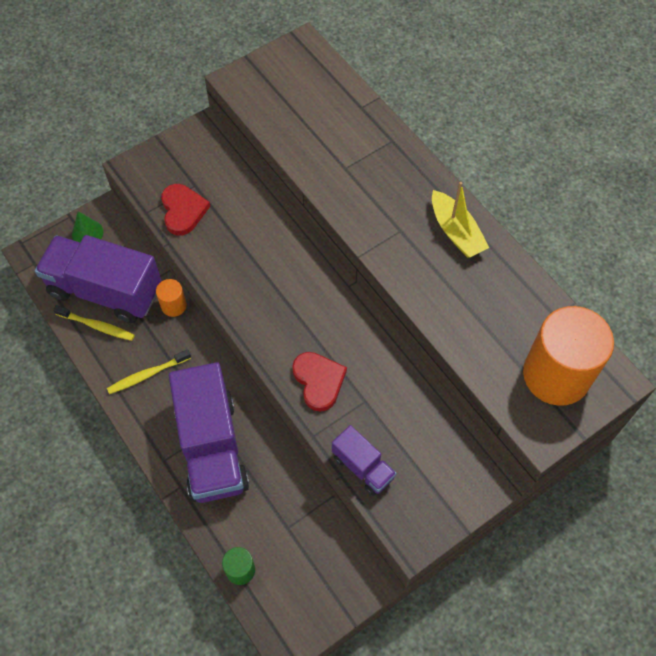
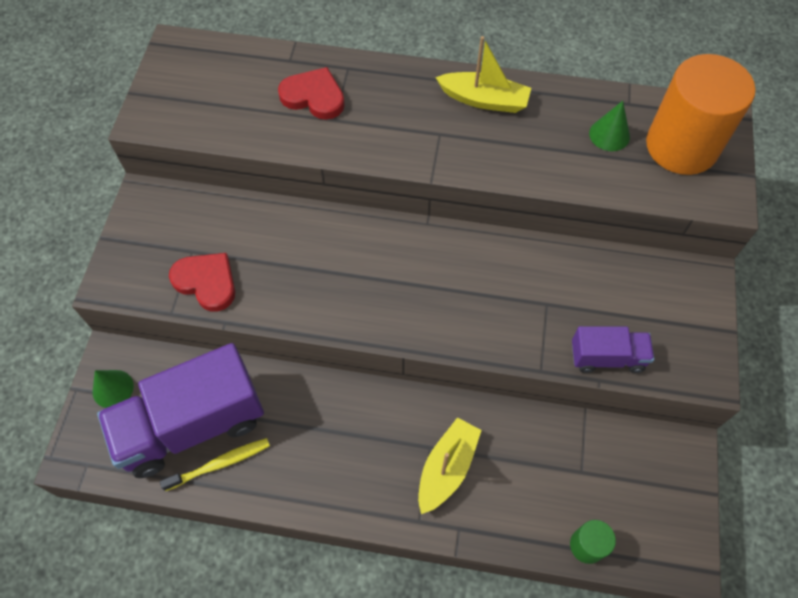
camera: 45 degrees left, 0 degrees up
(147, 375) = (318, 462): yellow toothbrush -> none
(173, 305) = (273, 380): orange cylinder -> none
(212, 447) = (447, 468): purple truck -> yellow boat
(319, 381) = (494, 321): red heart -> red heart (314, 96)
(514, 324) = (609, 135): none -> green cone

